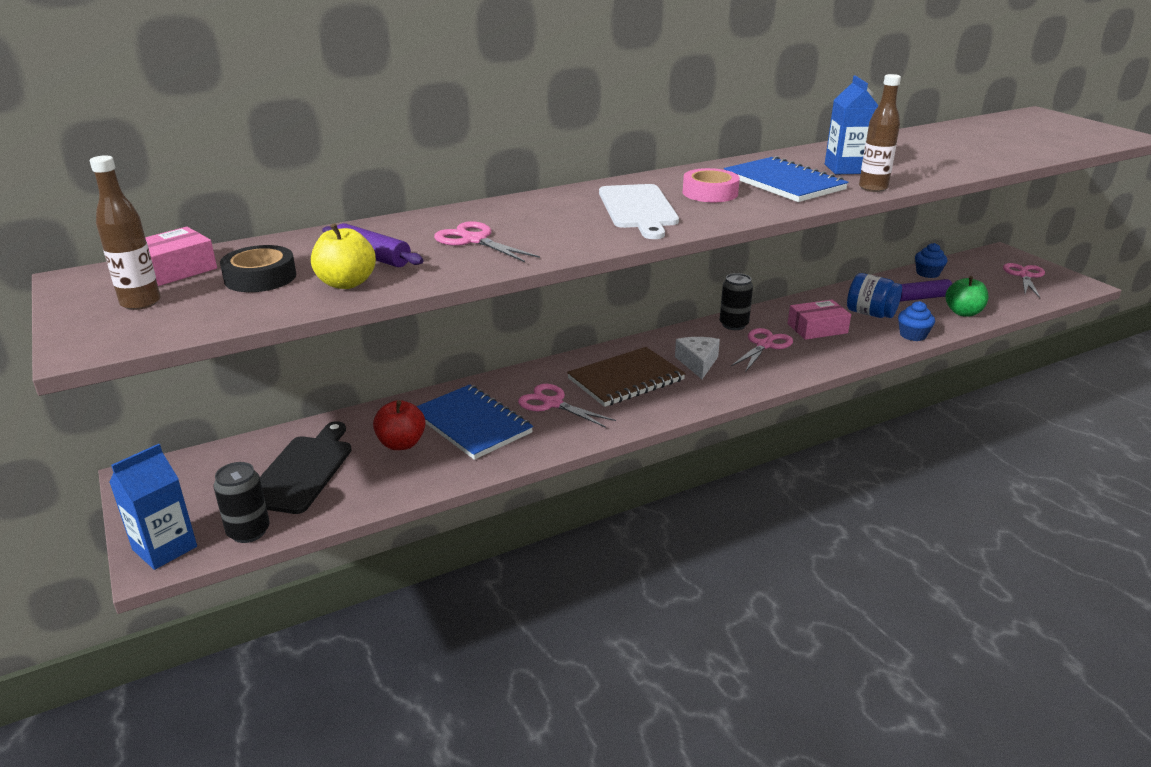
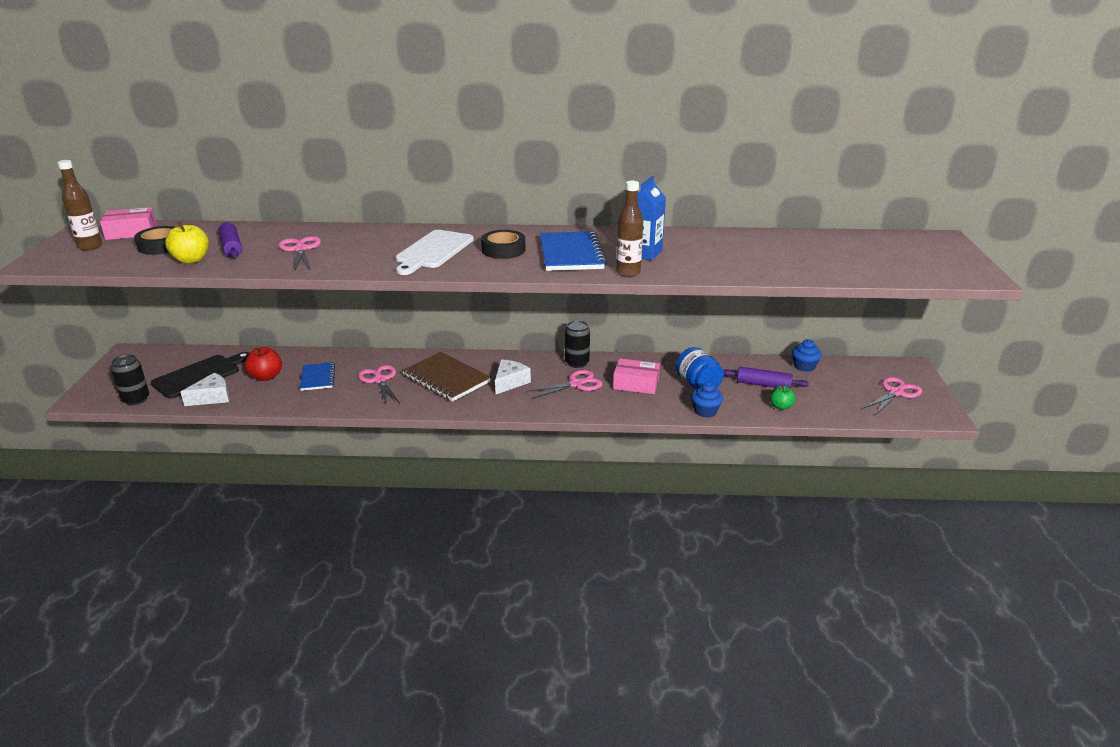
camera: 30 degrees right, 0 degrees up
(165, 548) = (93, 394): blue carton -> none
(363, 491) = (212, 397): none -> white cheese
(472, 424) = (318, 378): blue notebook -> blue notebook, size x0.60
(626, 379) = (446, 379): brown notebook -> brown notebook turned 45 degrees clockwise
(710, 193) = (503, 250): pink tape -> black tape
(963, 312) = (780, 406): green apple -> green apple, size x0.66

